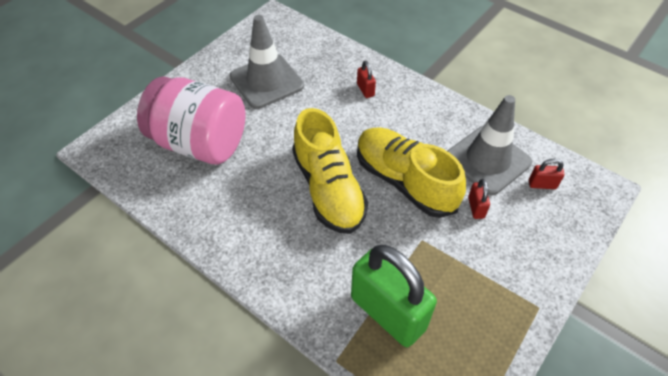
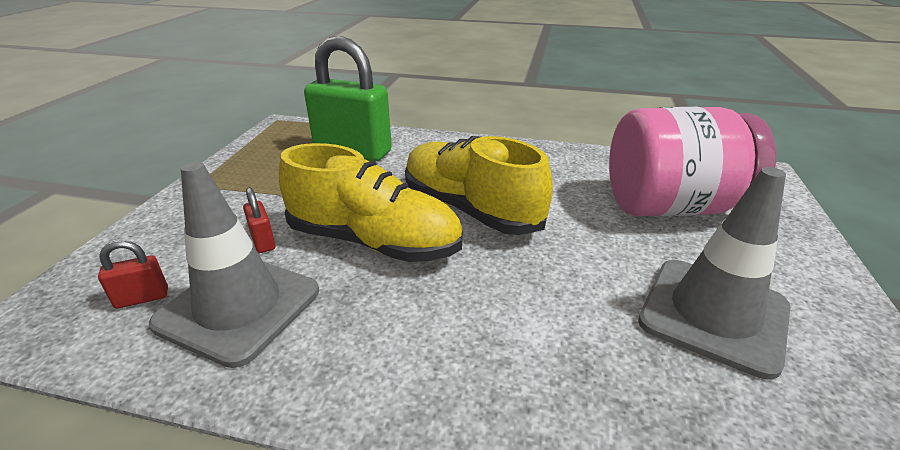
camera: 155 degrees right, 20 degrees down
(365, 90) = (523, 366): red padlock -> none

